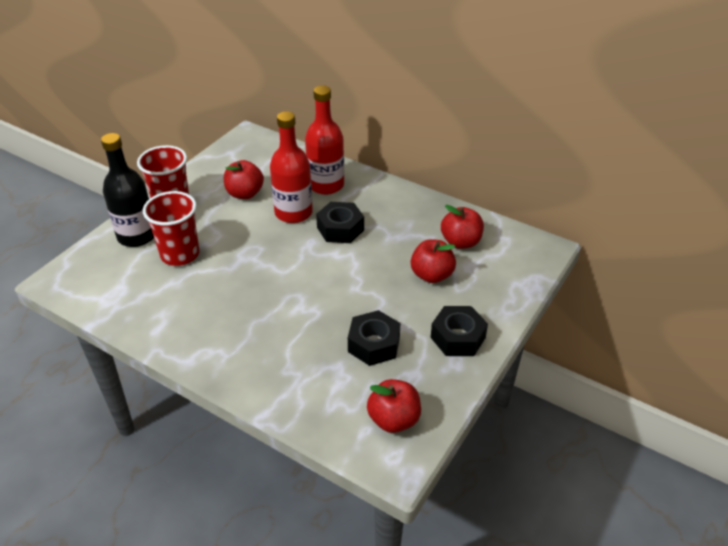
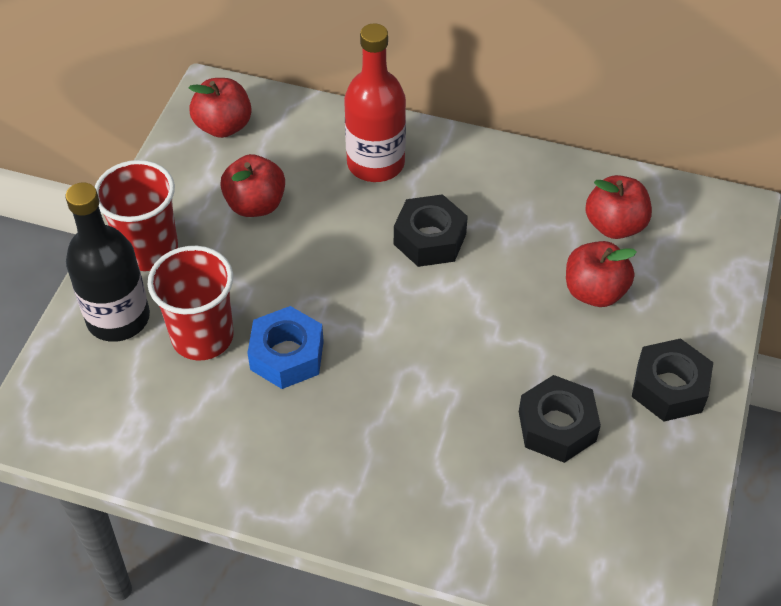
camera: 15 degrees left, 10 degrees up
(224, 273) = (287, 355): none -> blue nut
(293, 213) = (346, 224): red bottle -> none
(393, 419) = (631, 540): red apple -> red apple (223, 126)

